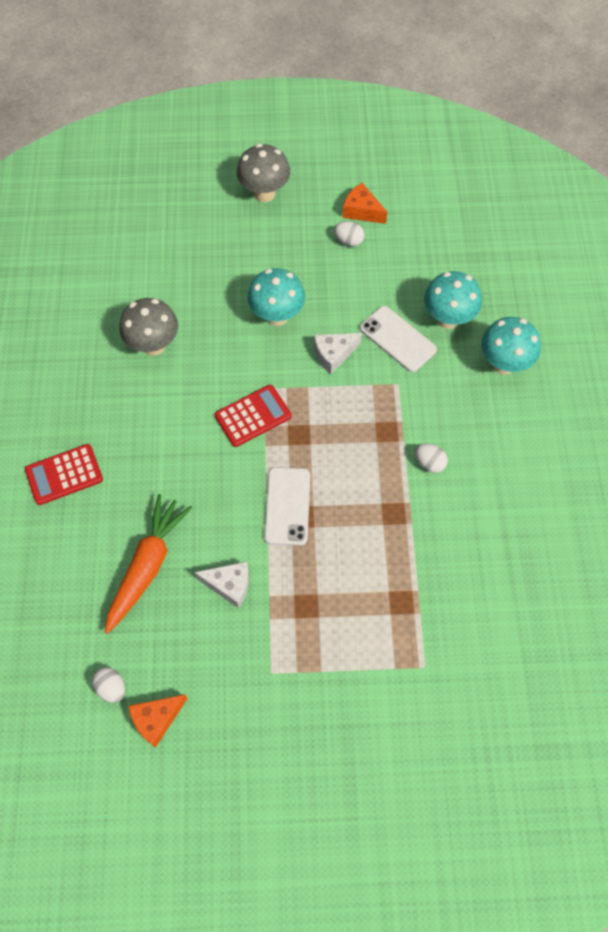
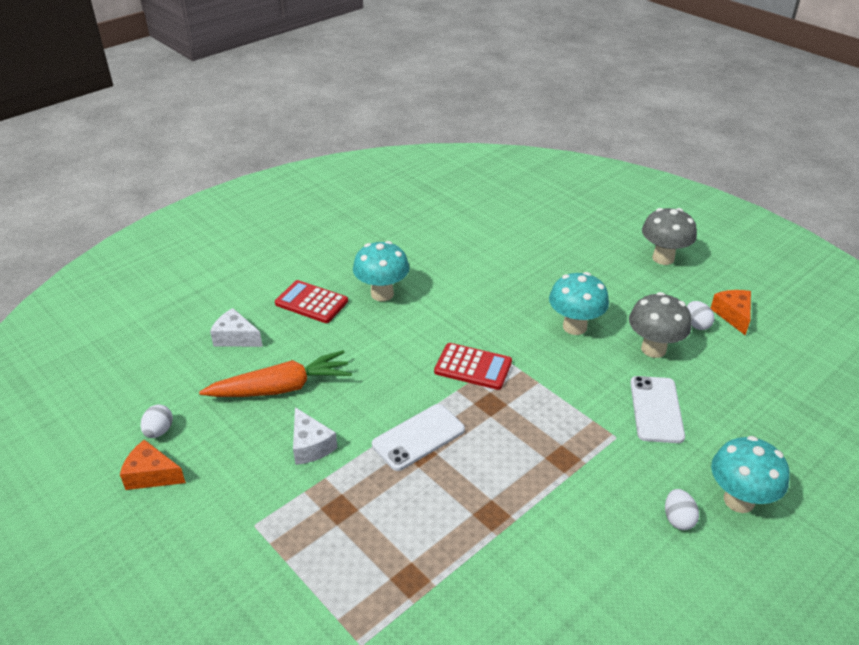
camera: 50 degrees right, 25 degrees down
(154, 345) = (464, 282): grey mushroom -> grey mushroom (653, 349)
(333, 354) = (587, 379): white cheese -> white cheese (236, 338)
(429, 463) = (570, 509): white egg -> white egg (678, 519)
(448, 319) = (722, 430): turquoise mushroom -> turquoise mushroom (382, 294)

